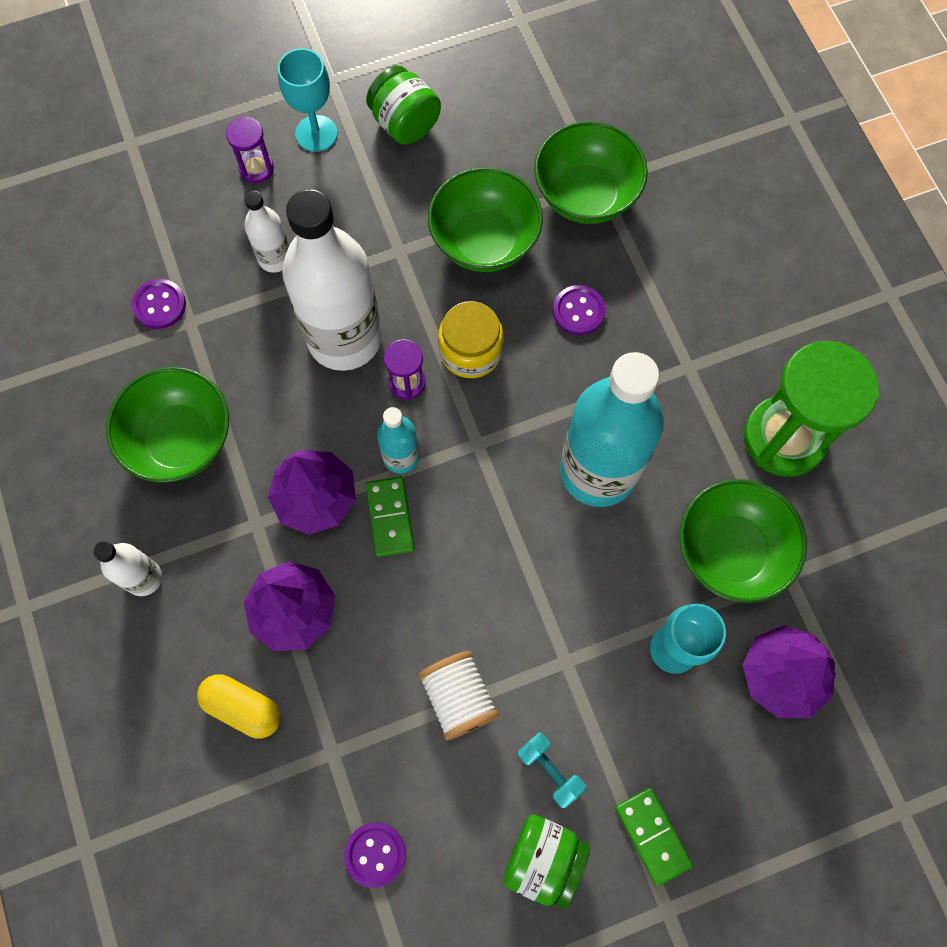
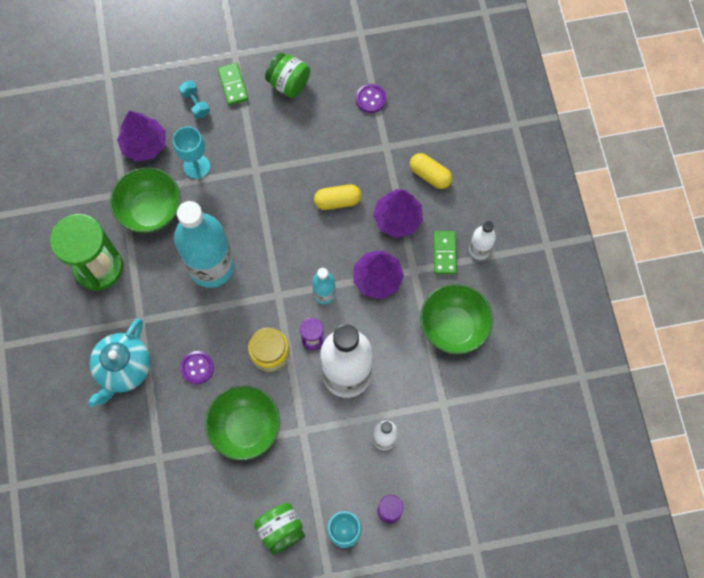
camera: 170 degrees left, 0 degrees up
(159, 305) = (461, 418): purple button -> none
(390, 517) = (336, 260): green domino -> green domino (444, 253)
(405, 626) = (337, 201): none -> yellow capsule
(459, 698) = (316, 161): white spool -> none
(550, 770) = (276, 121): turquoise dumbbell -> turquoise dumbbell (195, 103)
(586, 195) = (170, 450): green bowl -> none
(690, 291) = (124, 369): none -> turquoise teapot

